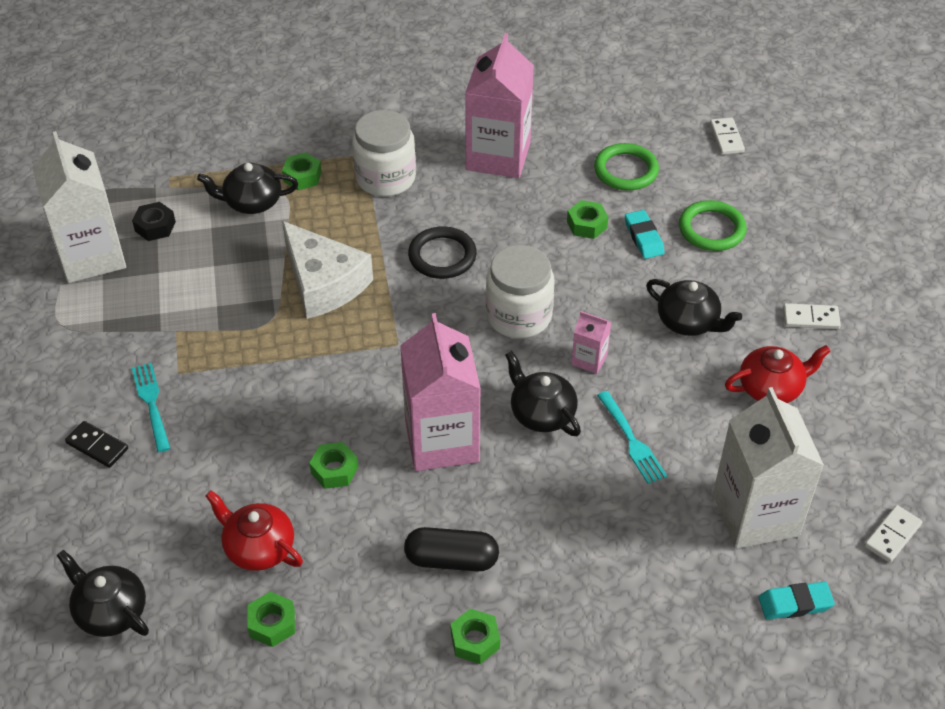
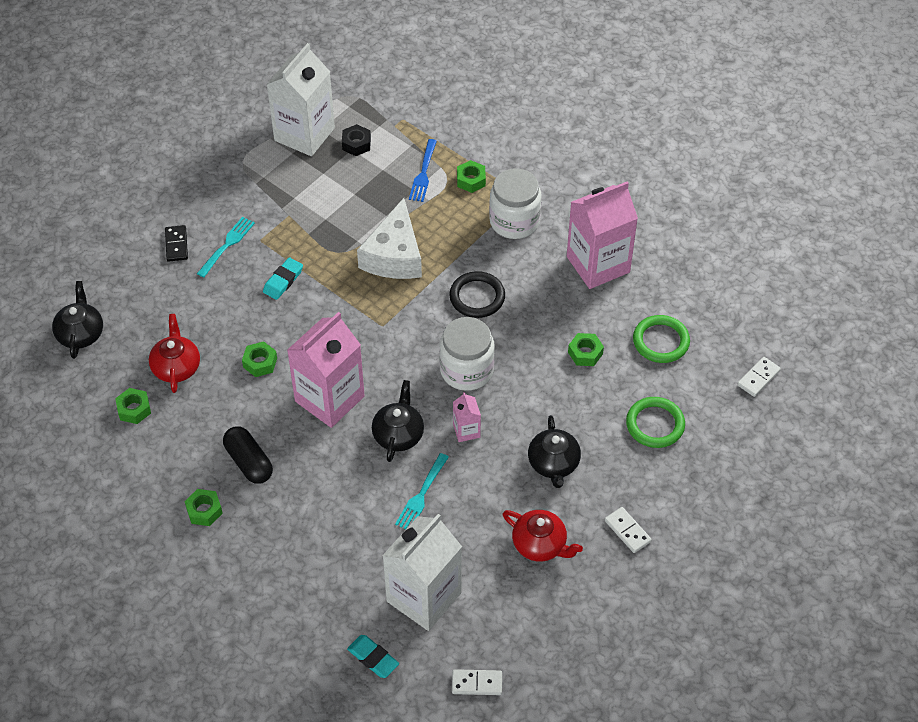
camera: 50 degrees right, 5 degrees up
(252, 202) = (423, 173): black teapot -> blue fork
(643, 237) = (606, 391): turquoise eraser -> turquoise eraser (283, 281)

